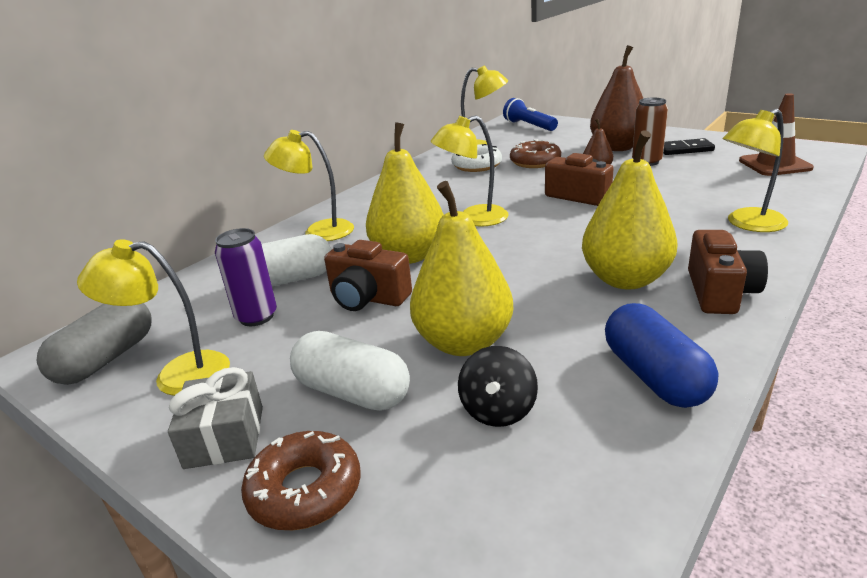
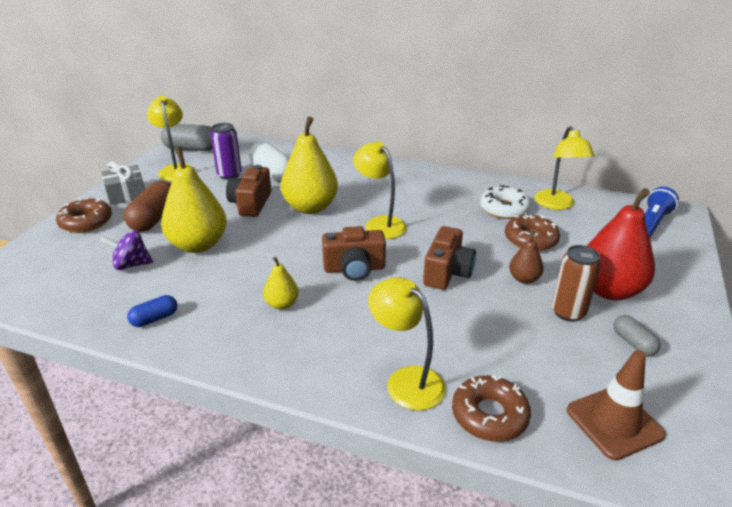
camera: 70 degrees right, 5 degrees up
(318, 232) = (342, 167): yellow lamp -> none
(352, 392) = (154, 218): white capsule -> brown capsule
(498, 410) = (131, 264): black spinning top -> purple spinning top
(617, 147) = (609, 290): brown pear -> red pear
(625, 279) = (282, 304): yellow pear -> yellow pear, size x0.49
(654, 376) = (154, 319): blue capsule -> blue capsule, size x0.55
(684, 149) = (633, 343): black domino -> grey capsule
(720, 292) = (263, 353): brown camera -> brown camera (354, 269)
(782, 198) = (489, 415): none -> brown donut

